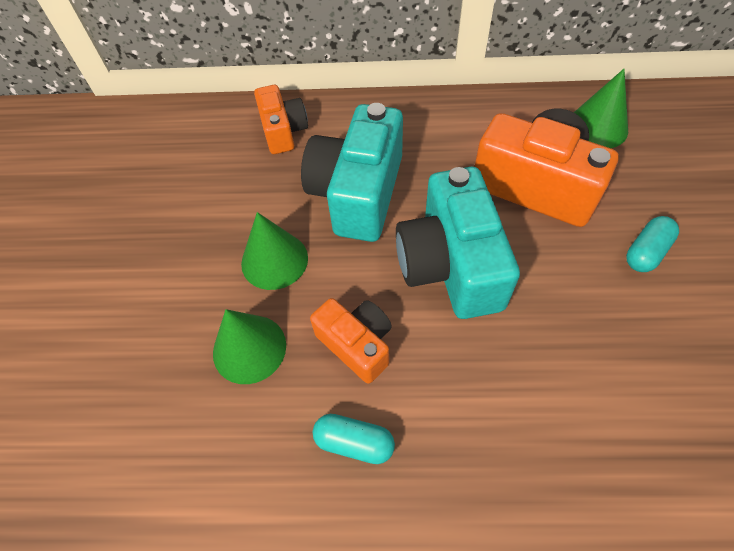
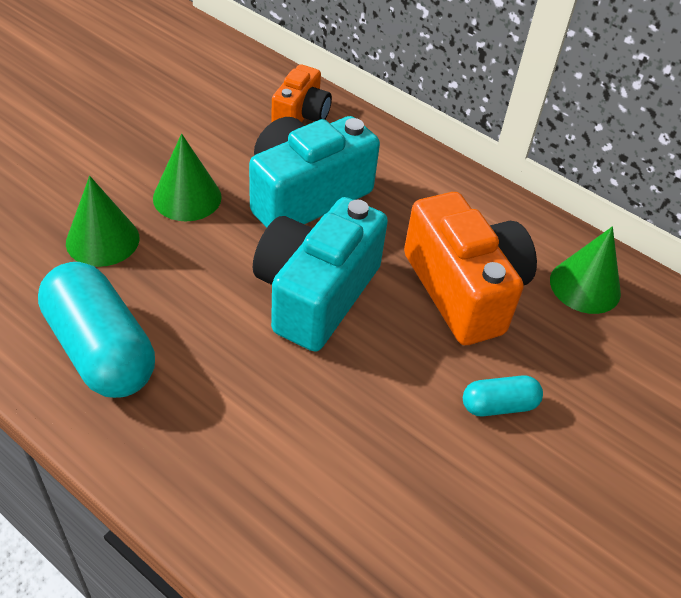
camera: 30 degrees right, 10 degrees down
(354, 442) = (101, 349): turquoise capsule -> turquoise capsule, size x2.02
(357, 344) = (178, 292): orange camera -> none

